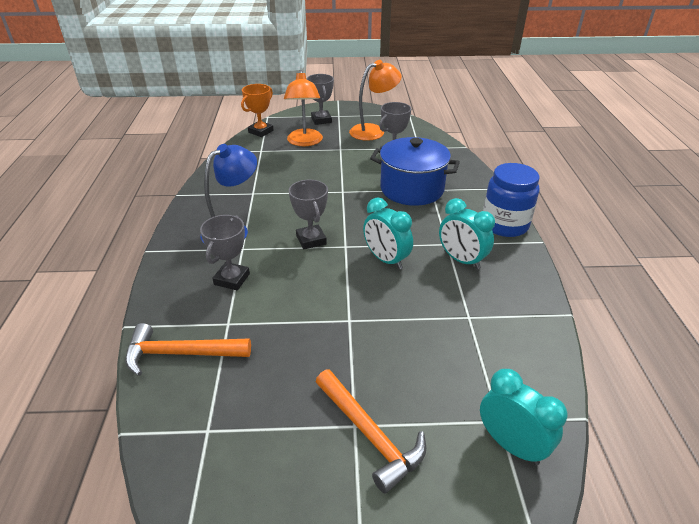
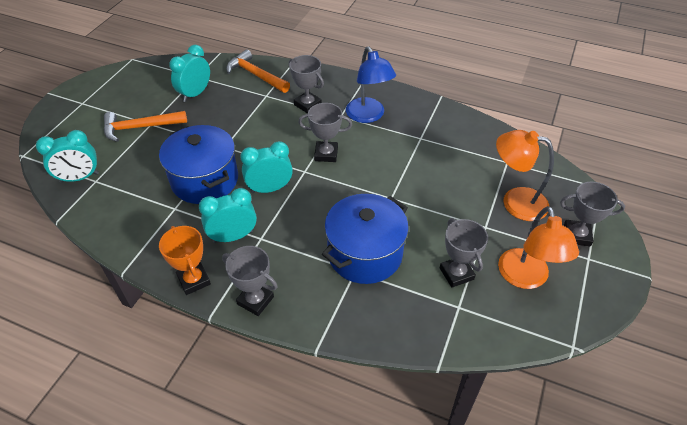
camera: 115 degrees right, 10 degrees up
(181, 353) = (256, 75): orange hammer -> orange hammer turned 75 degrees counterclockwise
(256, 406) = (195, 94): none -> turquoise clock
(261, 131) = (557, 172): orange trophy -> orange trophy (194, 280)
(412, 312) = (205, 180): none -> blue pot
(505, 225) = (255, 300): blue jar -> grey trophy

